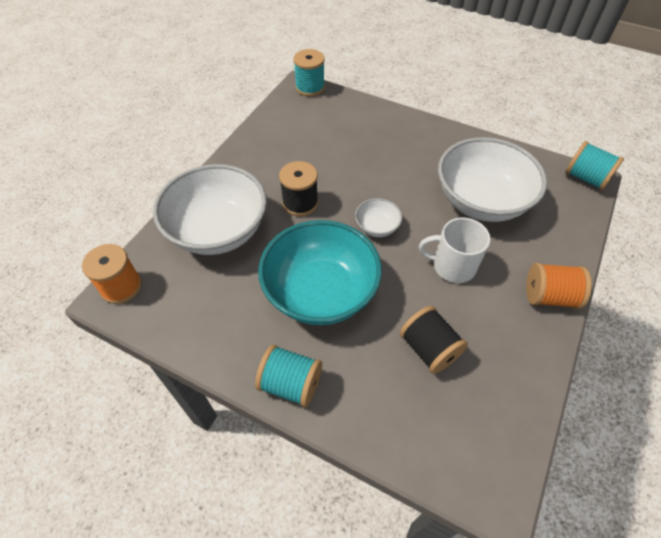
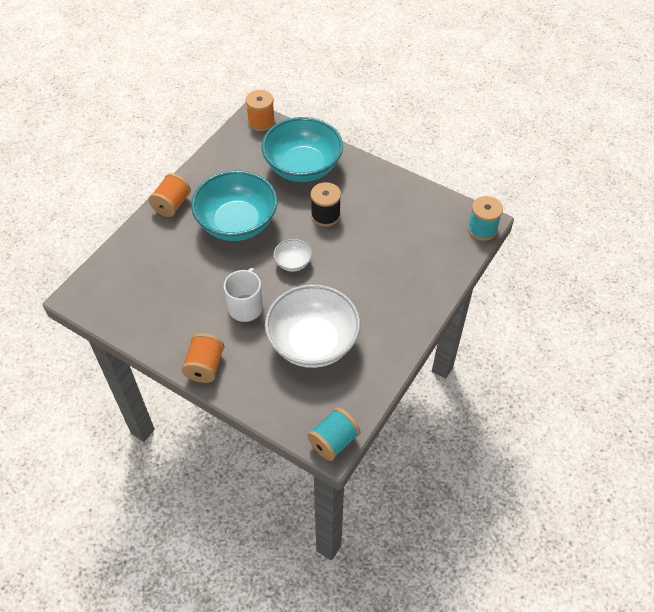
camera: 95 degrees right, 0 degrees up
(218, 231) = (303, 167): white bowl -> turquoise bowl
(291, 384) = (172, 205): turquoise spool -> orange spool
(429, 349) = (178, 279): black spool -> none

